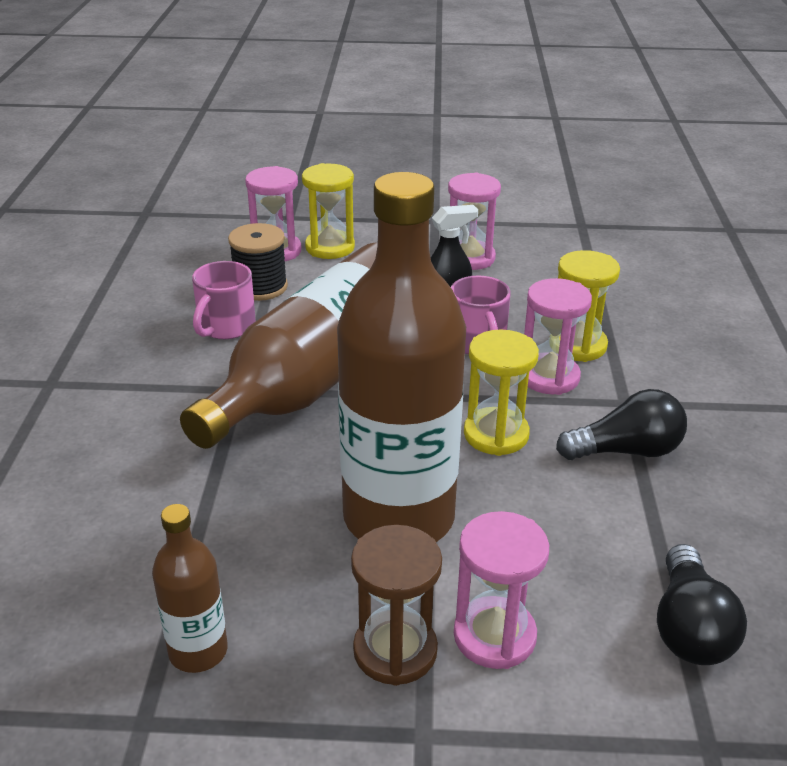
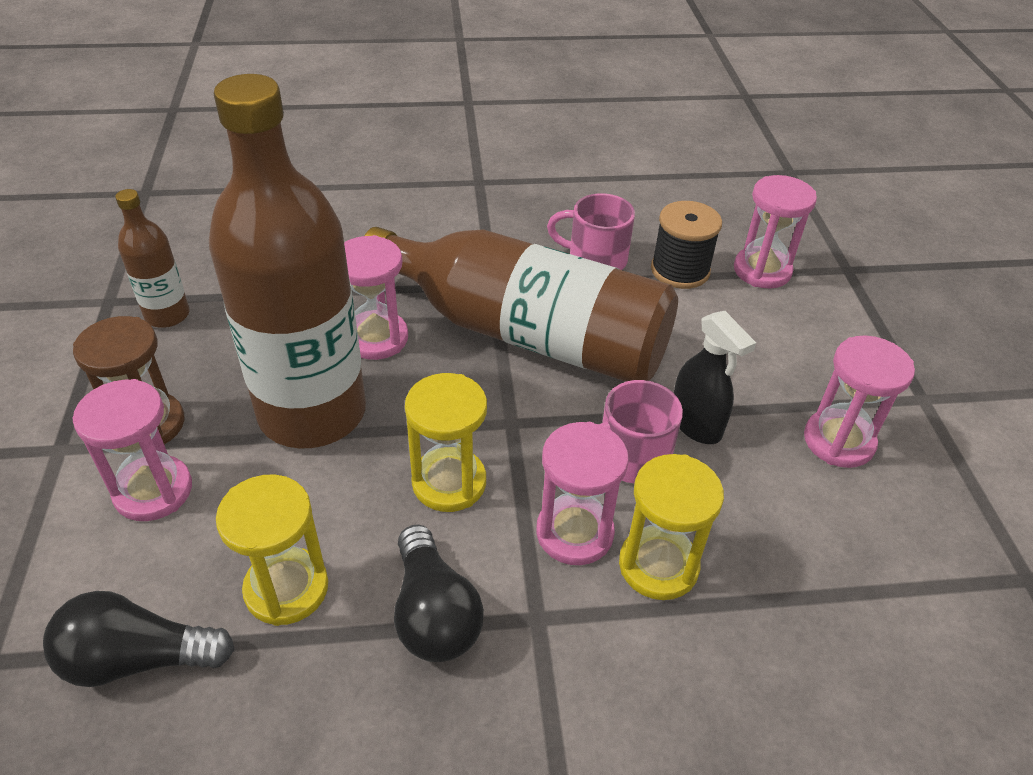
camera: 80 degrees right, 10 degrees up
(297, 470) = (376, 338): none -> pink hourglass
(330, 247) = (793, 310): yellow hourglass -> yellow hourglass (286, 588)

